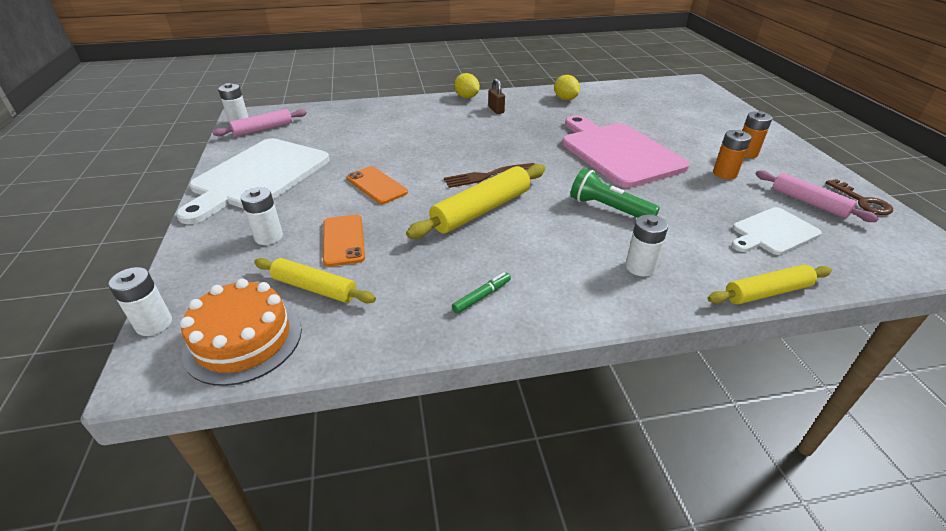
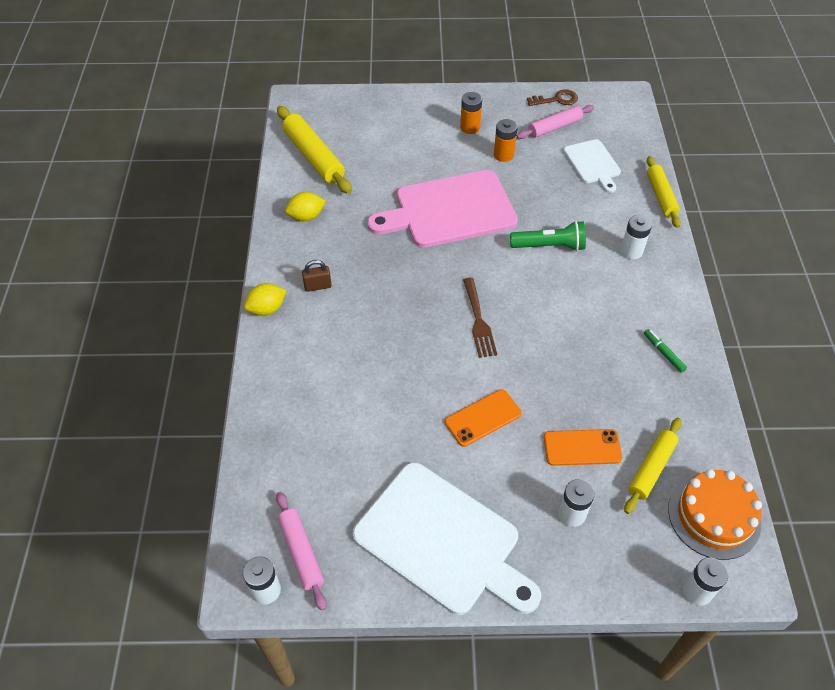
camera: 80 degrees left, 15 degrees up
(481, 210) = (542, 335): yellow rolling pin -> yellow rolling pin (313, 156)
(608, 208) = (549, 246): green flashlight -> green flashlight turned 135 degrees counterclockwise

